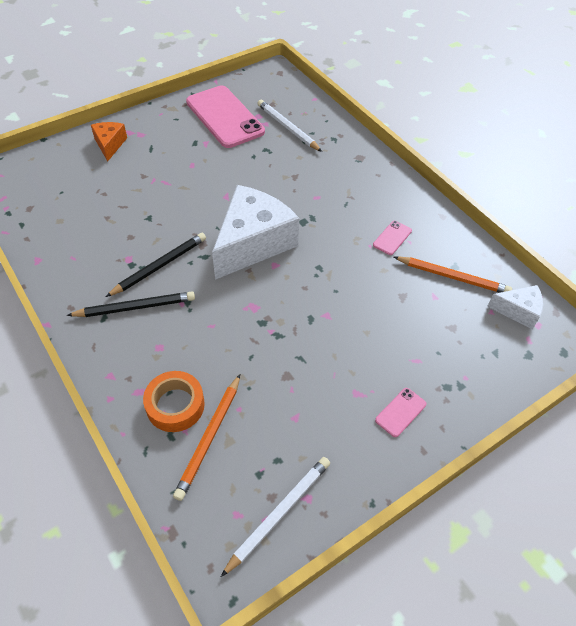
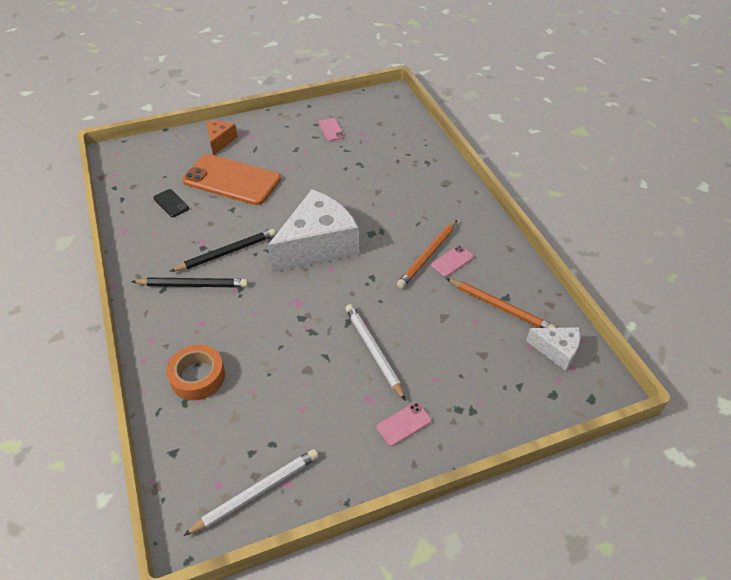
camera: 15 degrees right, 5 degrees down
(79, 221) = (171, 203): none -> black phone
(137, 186) = (232, 180): none -> orange phone
(209, 437) = (218, 411): orange pencil -> orange pencil (428, 256)
(225, 117) = (331, 130): pink phone -> pink phone, size x0.41
(287, 128) = (386, 146): white pencil -> white pencil (373, 351)

